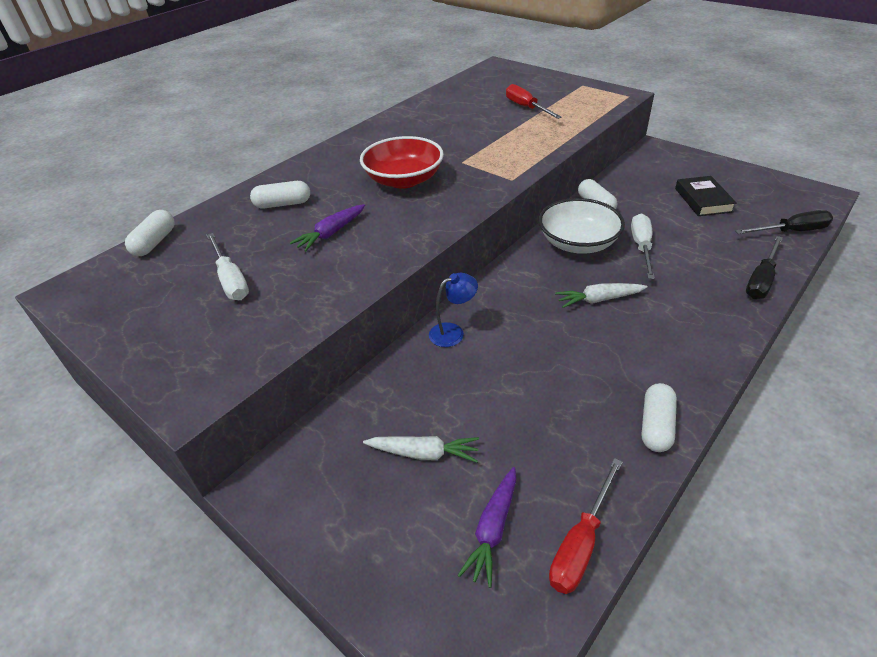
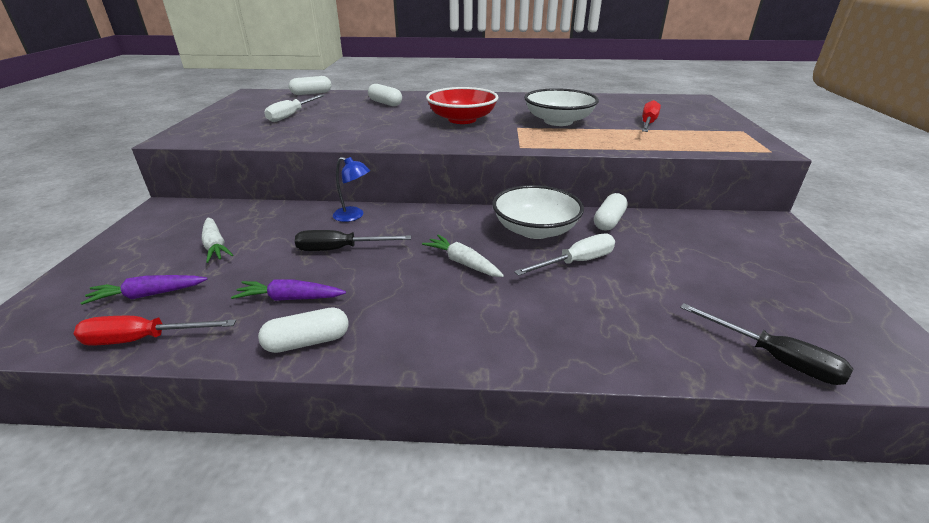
camera: 50 degrees right, 10 degrees down
(331, 233) = (368, 121): purple carrot -> purple carrot (290, 298)
(473, 139) = (558, 121): none -> white bowl
(703, 200) = (726, 276): black book -> none
(761, 280) = (627, 356): black screwdriver -> black screwdriver (340, 249)

